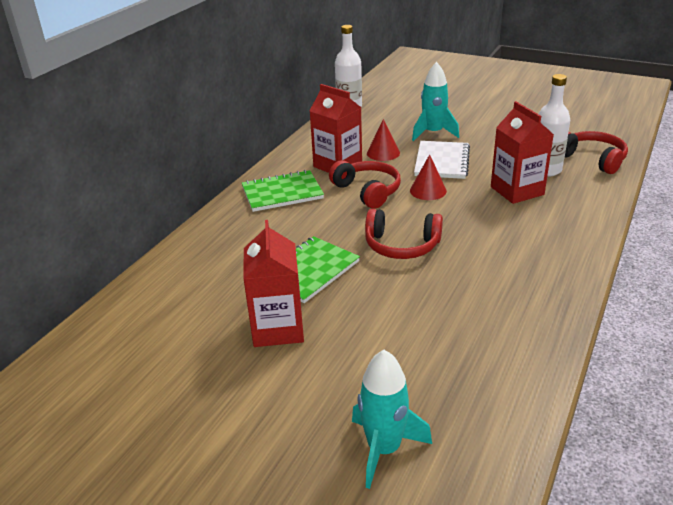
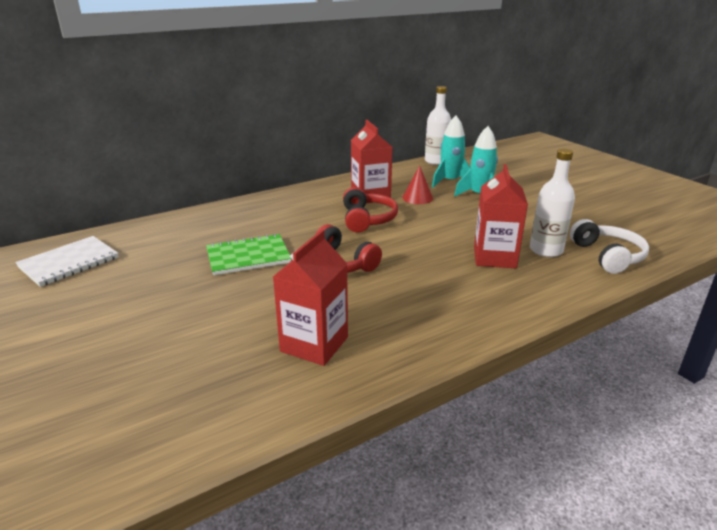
camera: 30 degrees right, 5 degrees down
(278, 328) = (174, 284): red carton -> red carton (314, 344)
(282, 193) = (305, 202): green notebook -> none
(384, 449) = (116, 396): turquoise rocket -> turquoise rocket (450, 181)
(428, 190) = (415, 233): red cone -> none
(442, 161) = (457, 217): white notebook -> white notebook (69, 263)
(592, 159) = (608, 256): red headphones -> white headphones

